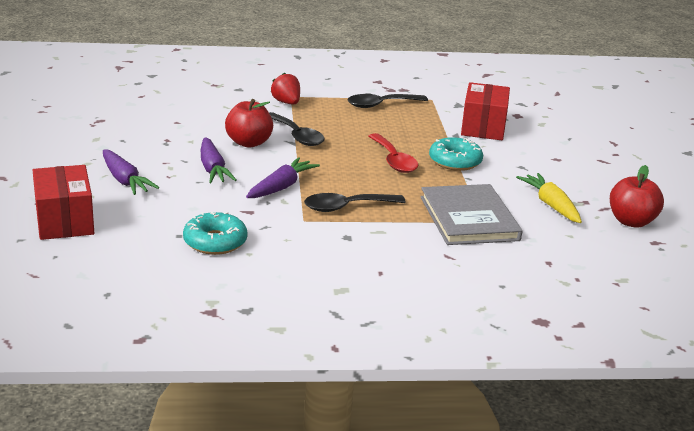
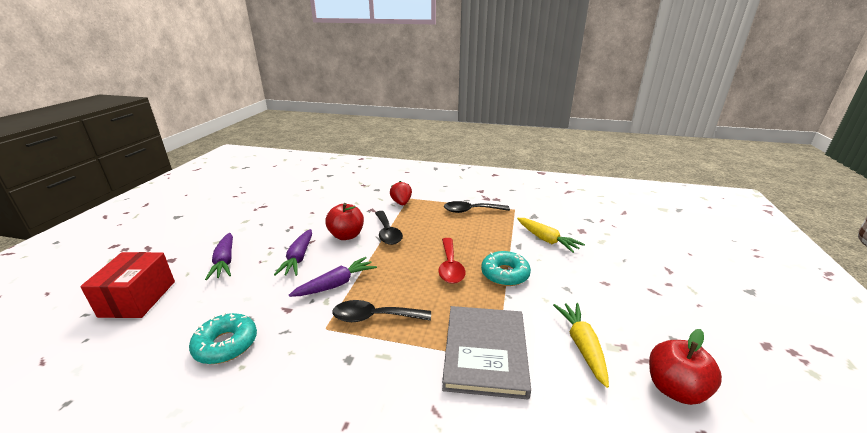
camera: 20 degrees right, 0 degrees up
(483, 127) = (546, 240): red box -> yellow carrot

